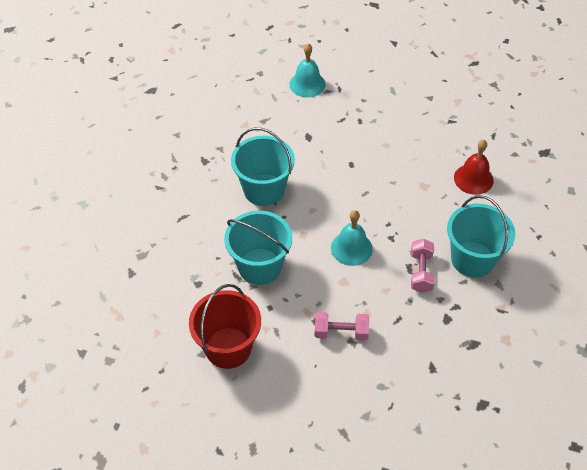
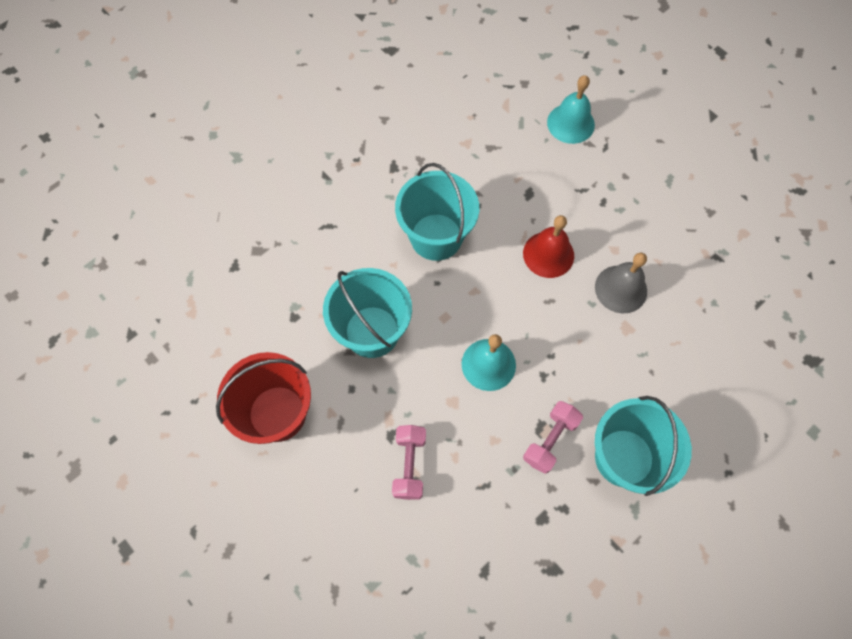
camera: 30 degrees right, 15 degrees up
(341, 332) = (409, 465): pink dumbbell -> pink dumbbell turned 60 degrees clockwise
(405, 165) = (621, 289): none -> grey bell
(473, 179) = (695, 350): red bell -> red bell (548, 254)

